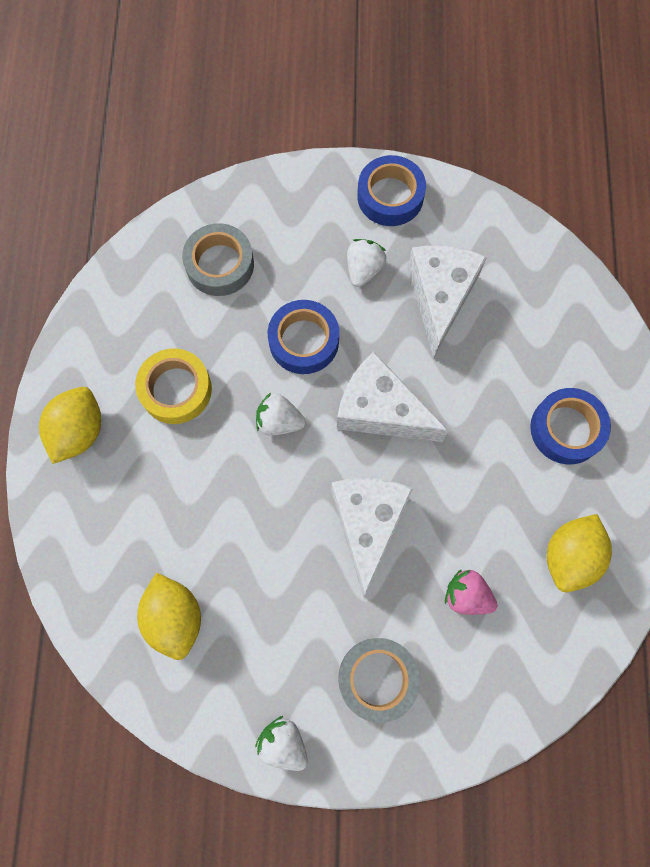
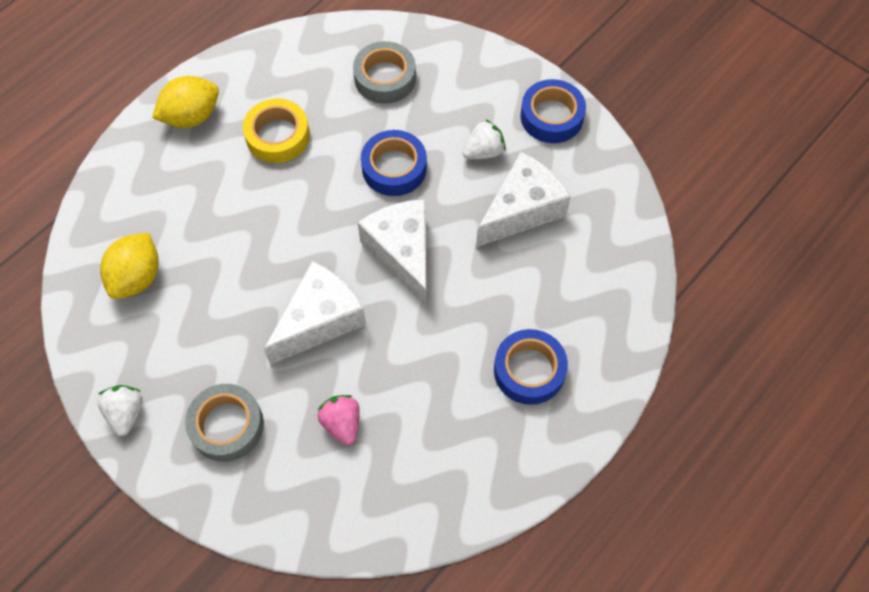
camera: 40 degrees right, 10 degrees down
(279, 421) = (326, 207): white strawberry -> none
(569, 556) = (444, 459): yellow lemon -> none

